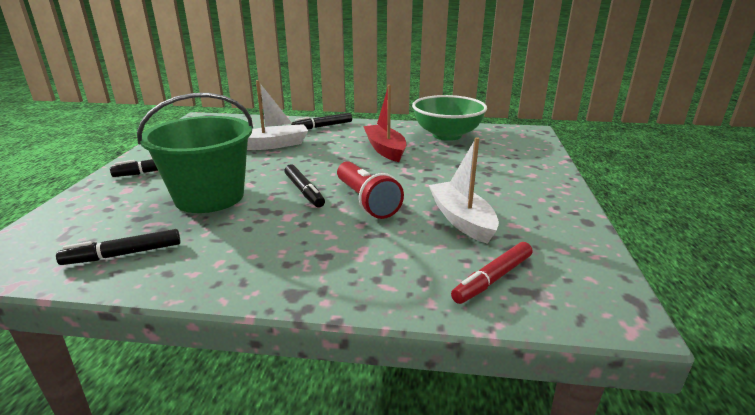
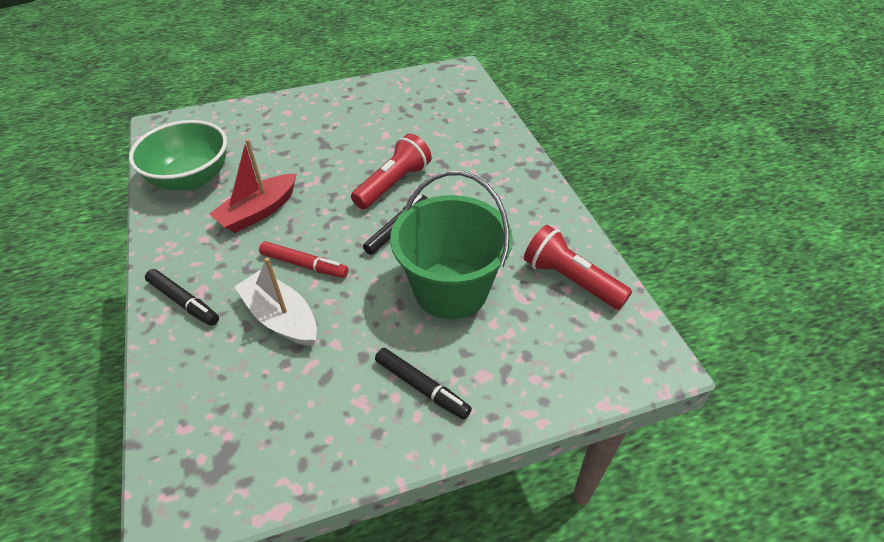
camera: 115 degrees left, 20 degrees up
(123, 254) = (570, 280): black marker -> red flashlight
(461, 220) = (393, 131): white boat -> none
(492, 279) = (458, 107): red marker -> red marker (304, 265)

